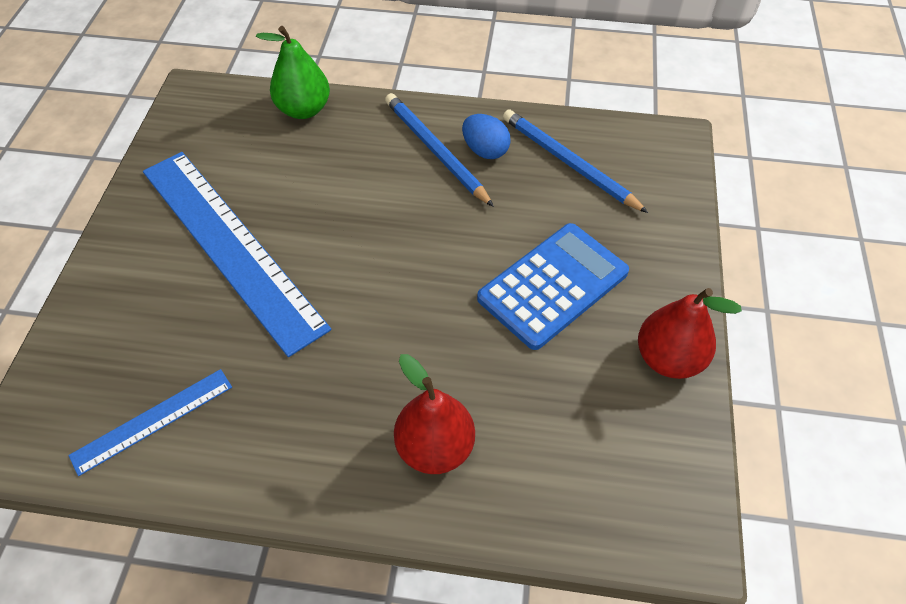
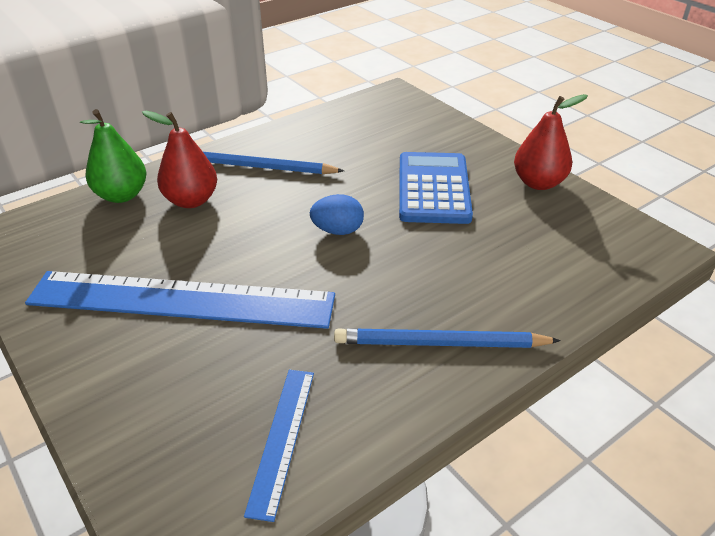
camera: 45 degrees left, 15 degrees down
(435, 448) = (491, 304): red pear -> red pear (191, 200)
(485, 150) = (293, 151): blue egg -> blue egg (337, 231)
(568, 163) = (353, 131): blue pencil -> blue pencil (440, 343)

